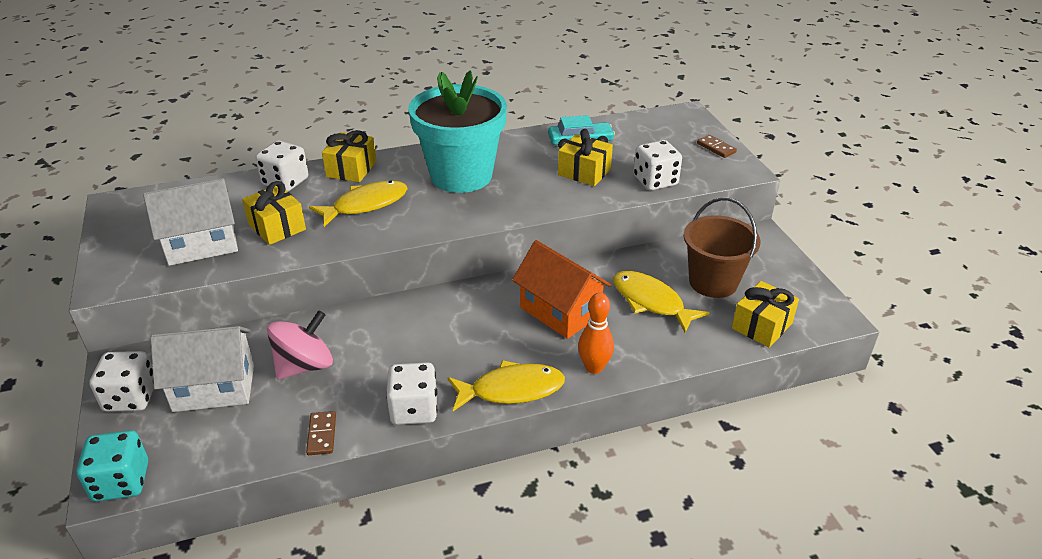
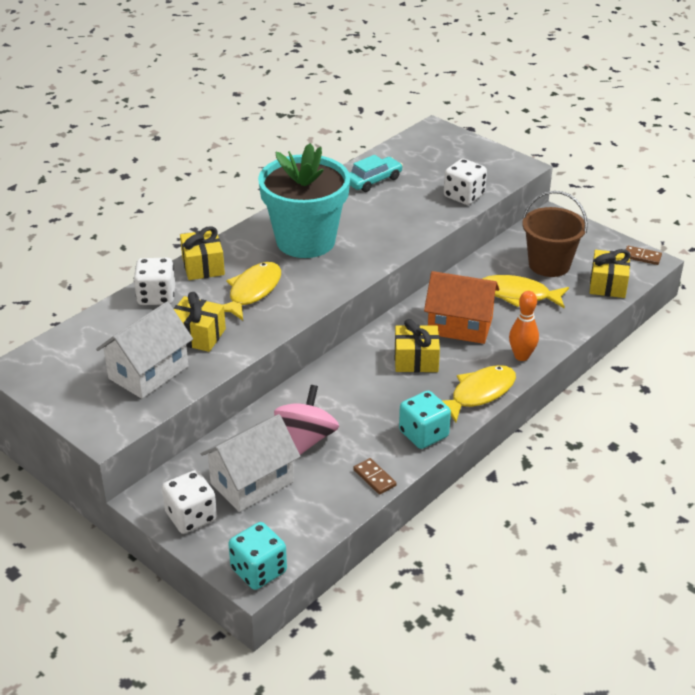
camera: 30 degrees left, 0 degrees up
(414, 409) = (423, 434): white dice -> turquoise dice
(584, 172) = (402, 206): yellow gift -> yellow gift (416, 360)
(716, 148) = (484, 153): brown domino -> brown domino (642, 257)

